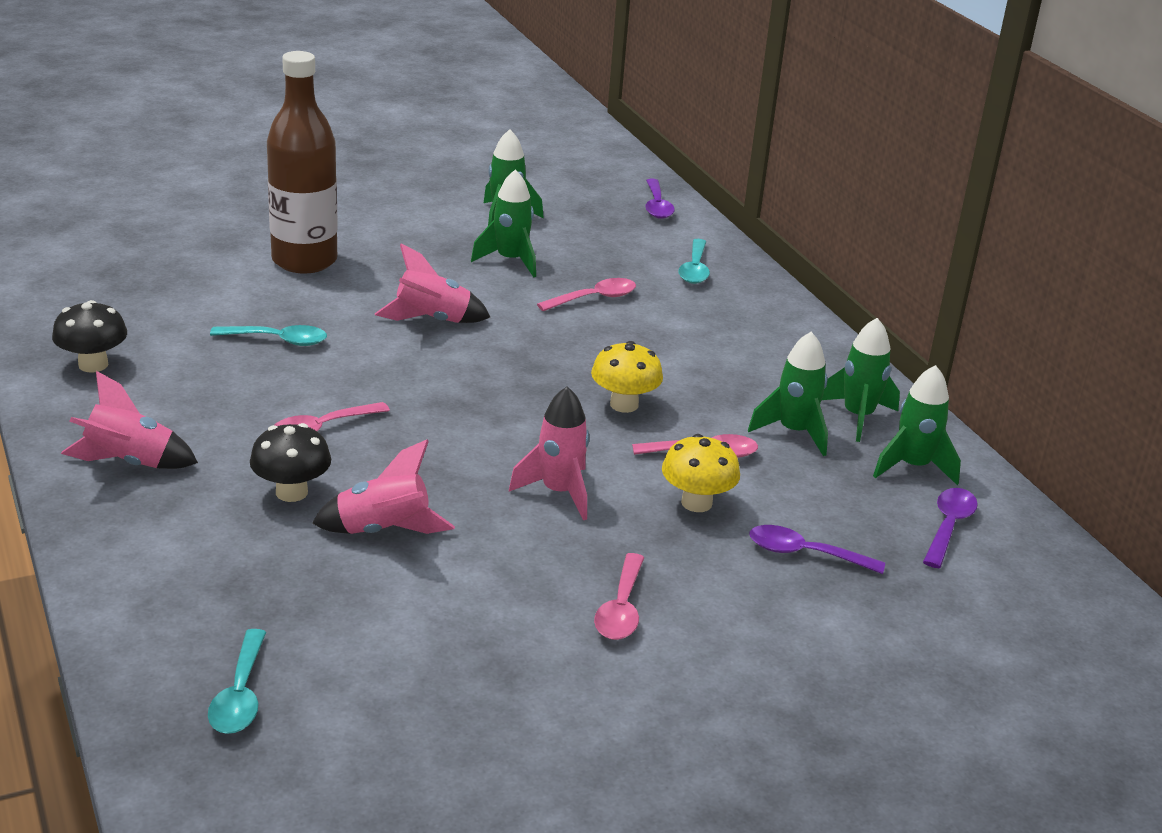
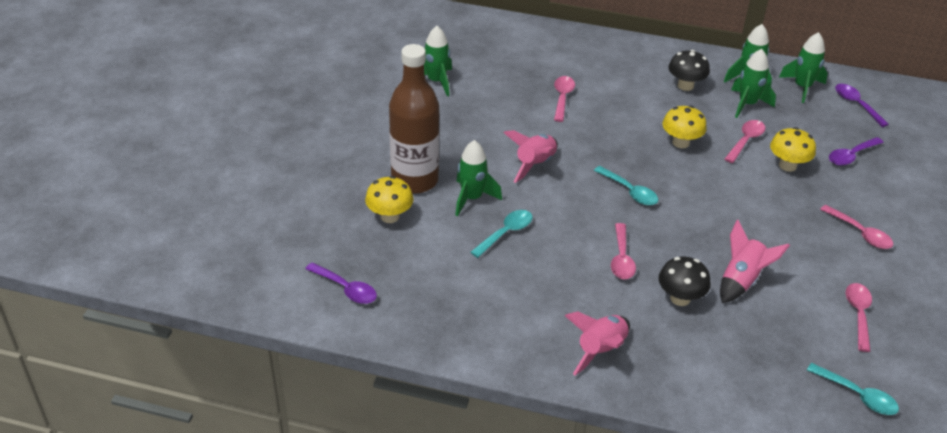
camera: 50 degrees left, 10 degrees up
(93, 365) = (468, 322): black mushroom -> black mushroom (685, 86)
(223, 267) = (389, 216): none -> yellow mushroom
(424, 652) = (858, 314): none -> pink spoon
(510, 261) = (491, 105): green rocket -> green rocket (472, 198)
(559, 492) = (747, 204): pink rocket -> none
(657, 206) = (477, 25): purple spoon -> purple spoon (346, 289)
(695, 269) = (561, 50): turquoise spoon -> turquoise spoon (630, 191)

